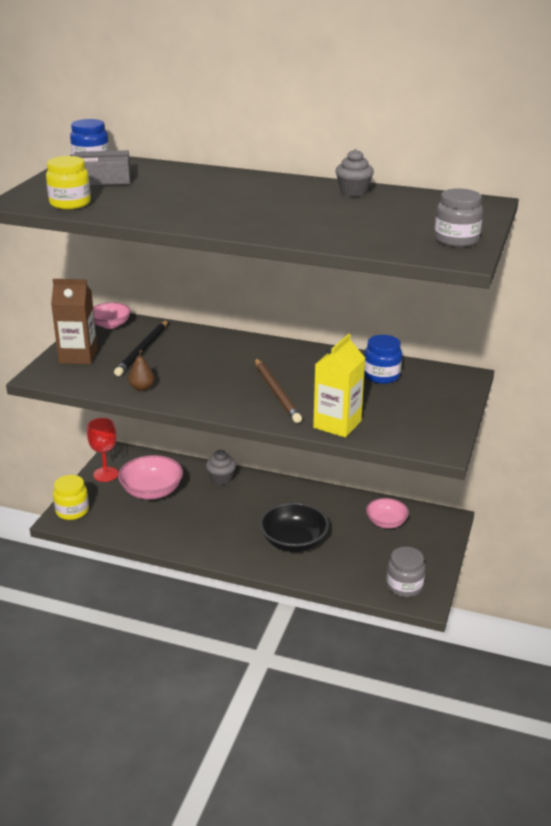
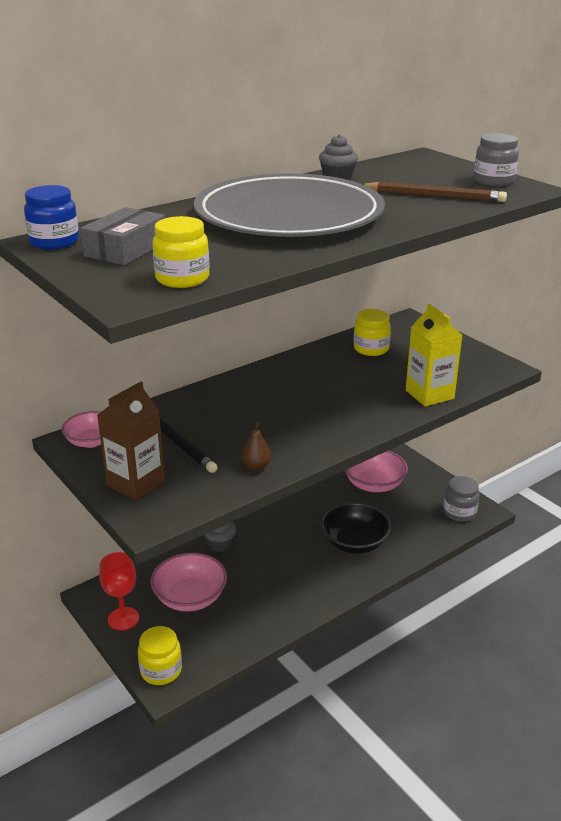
camera: 55 degrees left, 0 degrees up
(237, 199) = (289, 215): none -> grey plate
(276, 392) = (346, 401): brown pencil -> brown pencil (434, 196)
(381, 376) = (371, 349): blue jar -> yellow jar
(386, 522) = (374, 484): pink bowl -> pink bowl, size x1.57

